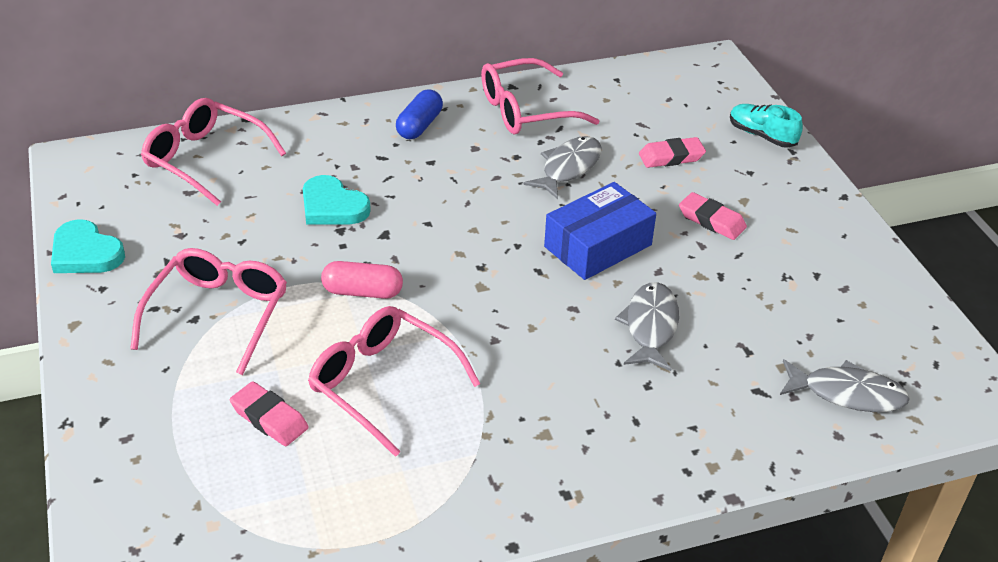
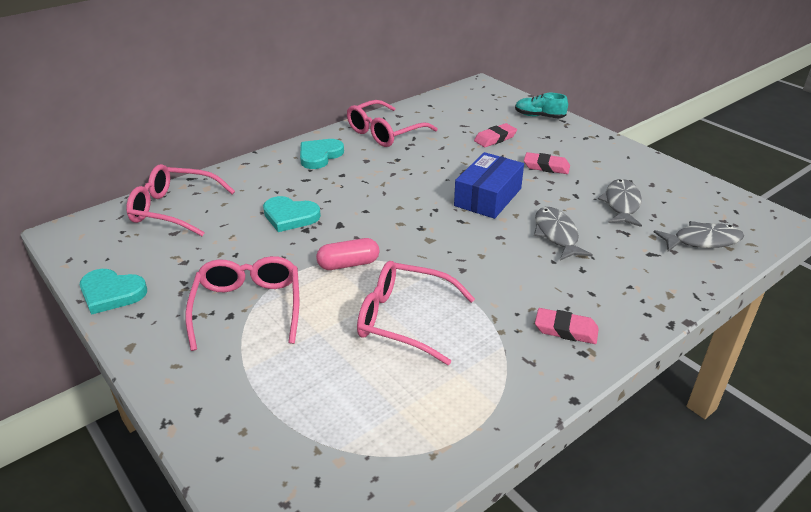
camera: 20 degrees left, 5 degrees down
(269, 418) = (334, 368): pink eraser -> pink eraser (566, 330)
(419, 126) = (319, 156): blue capsule -> turquoise heart
(568, 168) = (436, 158): grey fish -> grey fish (621, 204)

